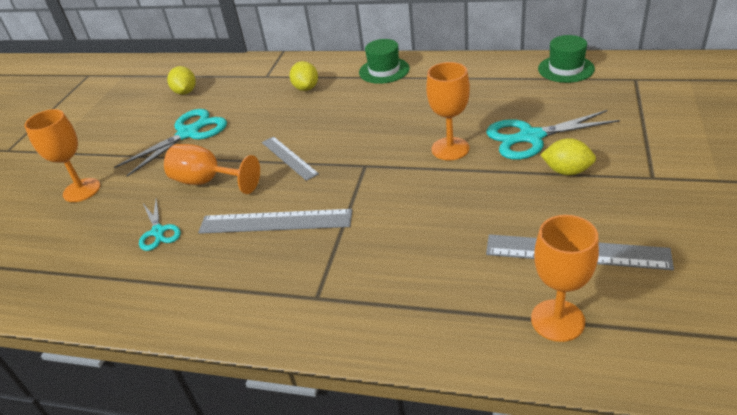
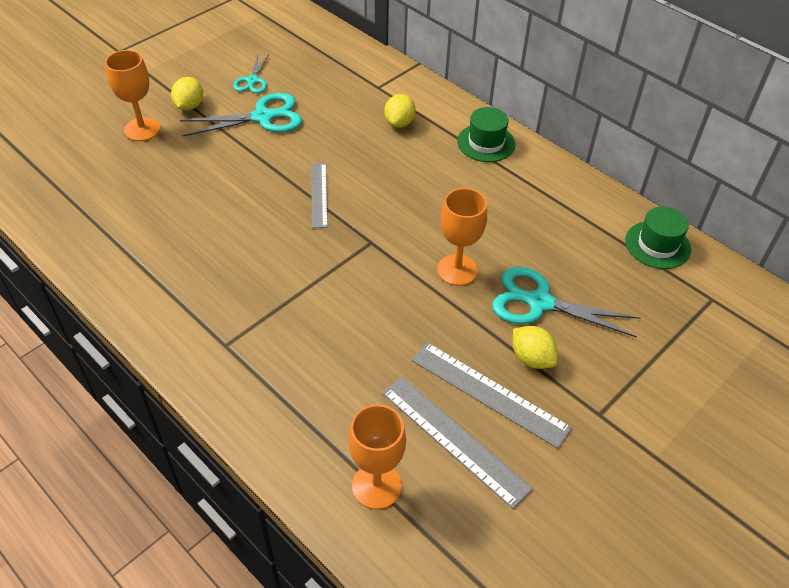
camera: 25 degrees right, 10 degrees up
(158, 232) = (165, 208): turquoise scissors -> turquoise scissors (252, 80)
(185, 92) = (297, 66): yellow lemon -> yellow lemon (189, 106)
(207, 182) = (237, 180): orange goblet -> none
(275, 221) = (255, 254): grey ruler -> grey ruler (489, 393)

